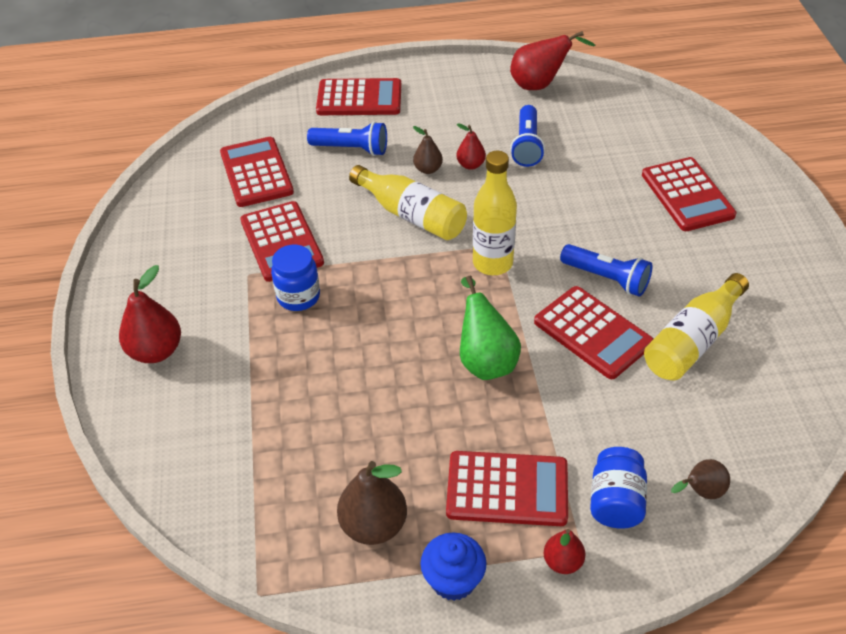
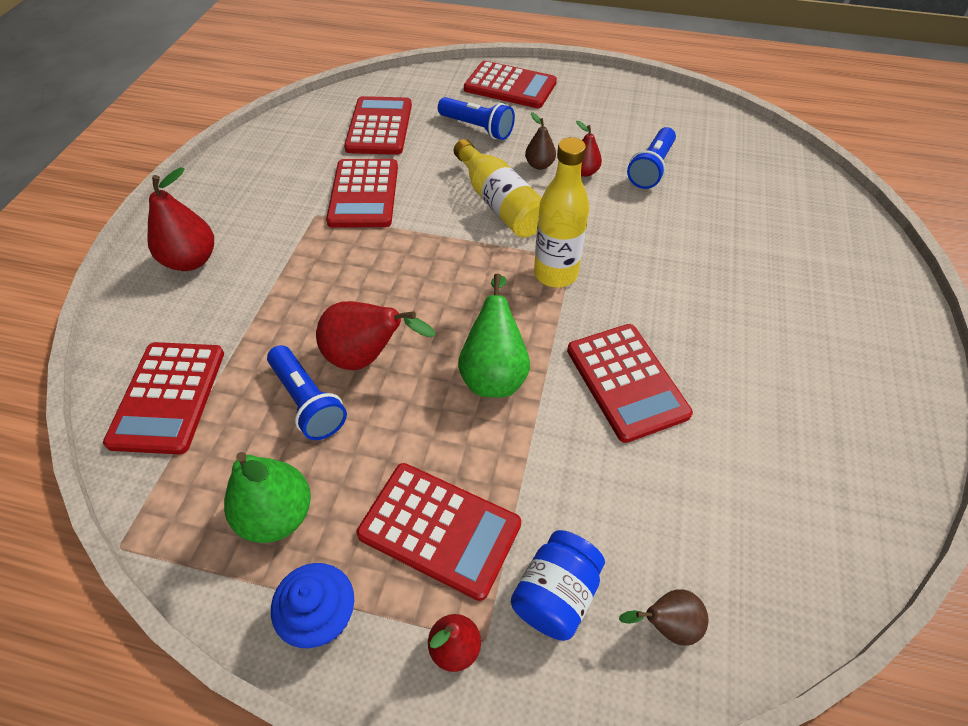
camera: 20 degrees right, 5 degrees up
(298, 297) = (348, 249): blue jar -> none
(373, 525) = (277, 515): brown pear -> green pear
(540, 85) = (693, 115): red pear -> red pear (367, 357)
(607, 278) = (671, 327): blue flashlight -> blue flashlight (308, 402)
(687, 195) = (805, 264): red calculator -> red calculator (168, 397)
(693, 341) = (740, 430): yellow bottle -> none

